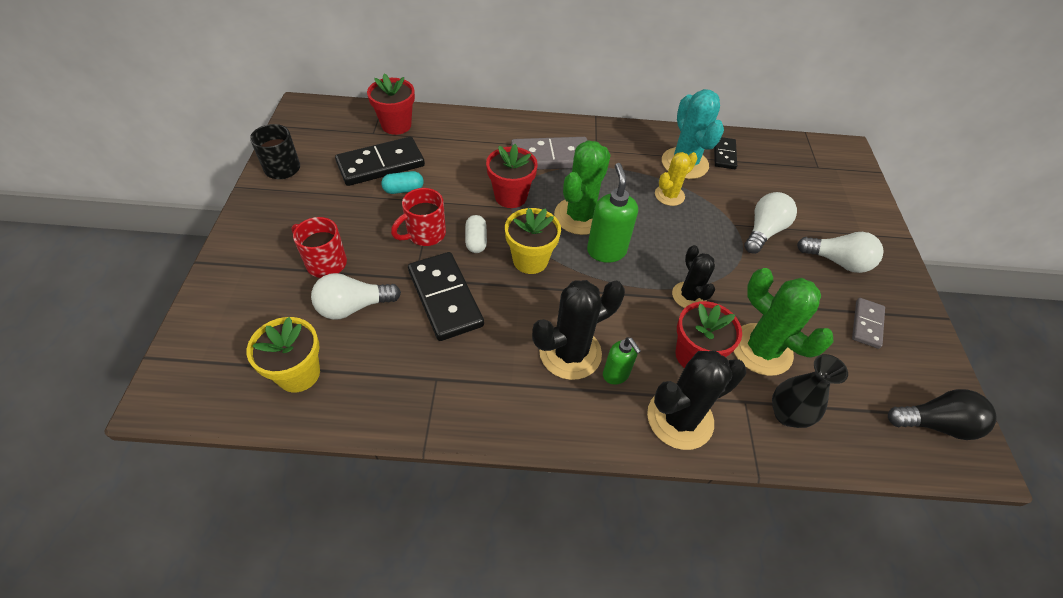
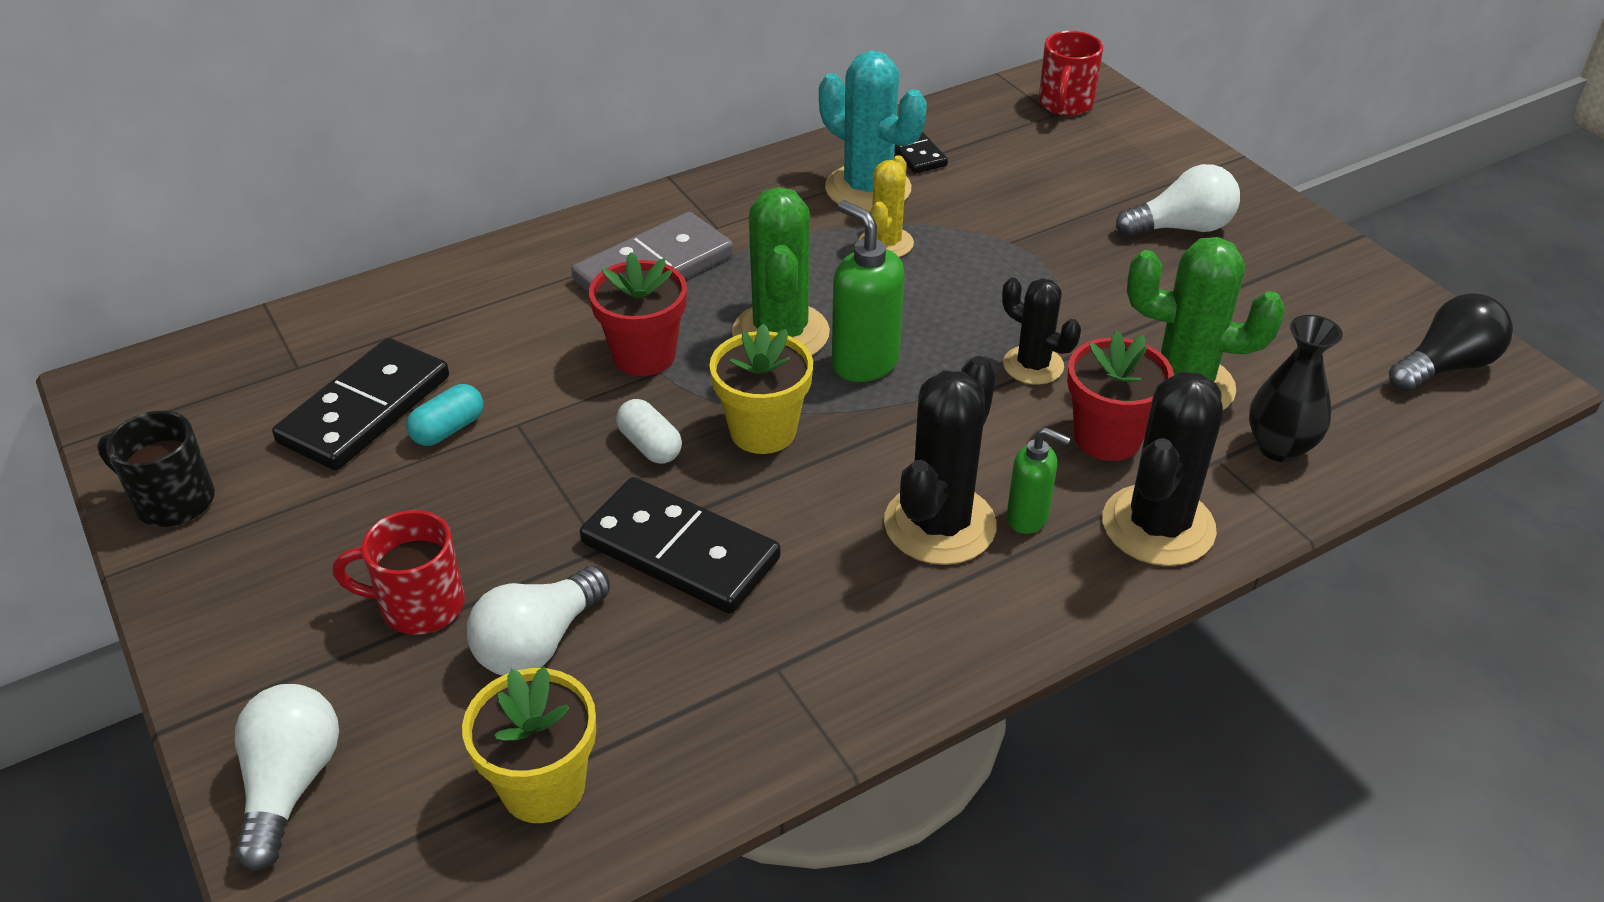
camera: 30 degrees left, 10 degrees down
(396, 125) = (330, 335): red flower pot -> none
(425, 234) = (554, 477): red mug -> red mug (1065, 104)
(763, 231) = (1057, 233): white light bulb -> white light bulb (290, 785)
(866, 324) = (1279, 289): grey domino -> none

